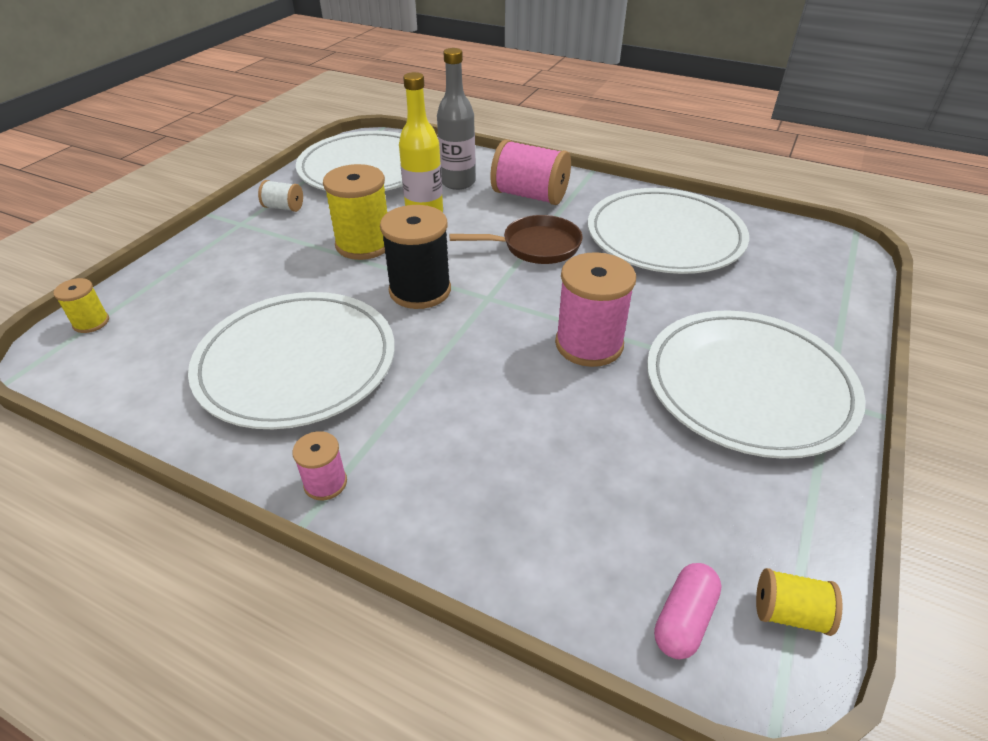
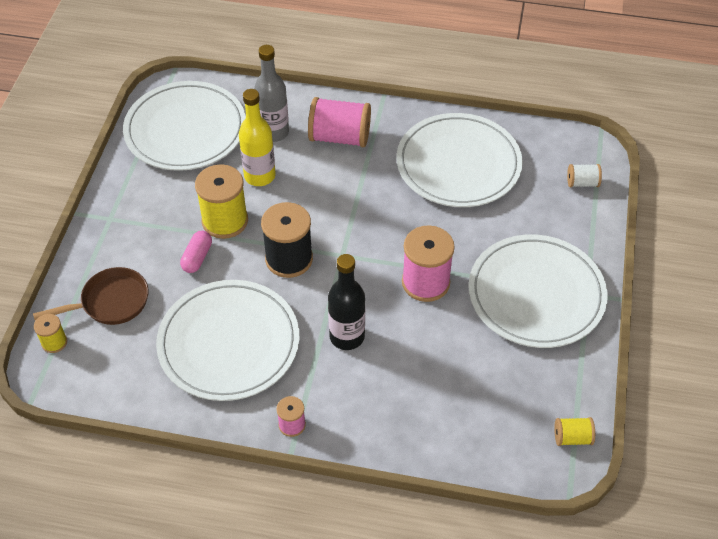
camera: 15 degrees left, 10 degrees up
(283, 207) = (137, 193): white spool -> white spool (582, 183)
(457, 386) = (347, 337): none -> black bottle
(535, 246) = (361, 195): brown pan -> brown pan (110, 302)
(684, 619) = (519, 454): pink capsule -> pink capsule (197, 257)

